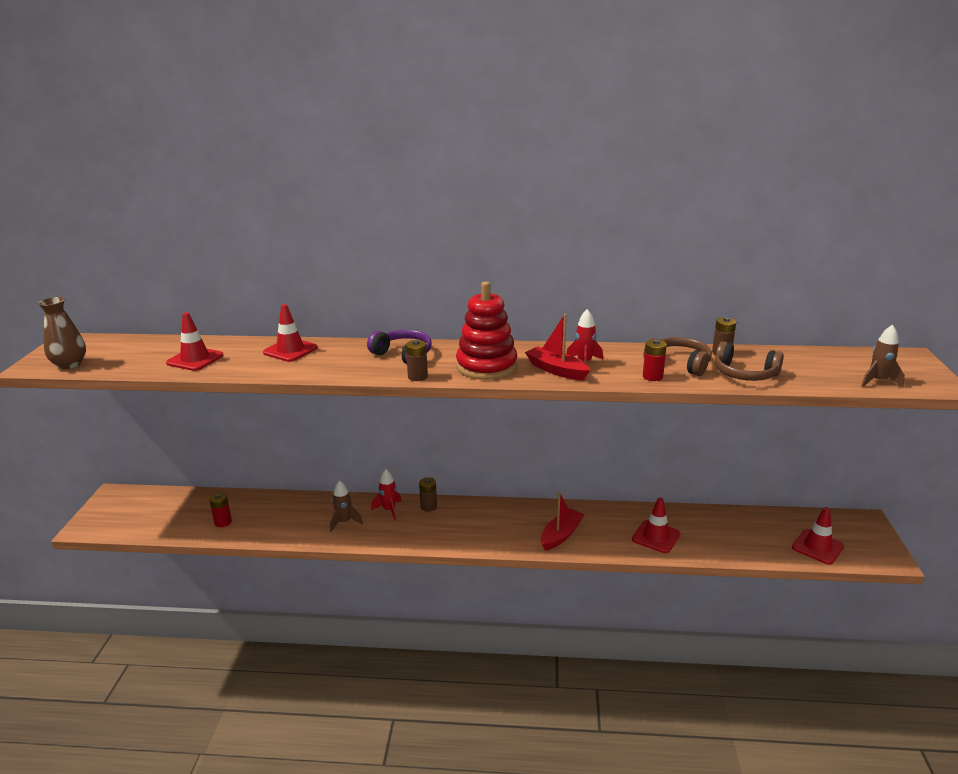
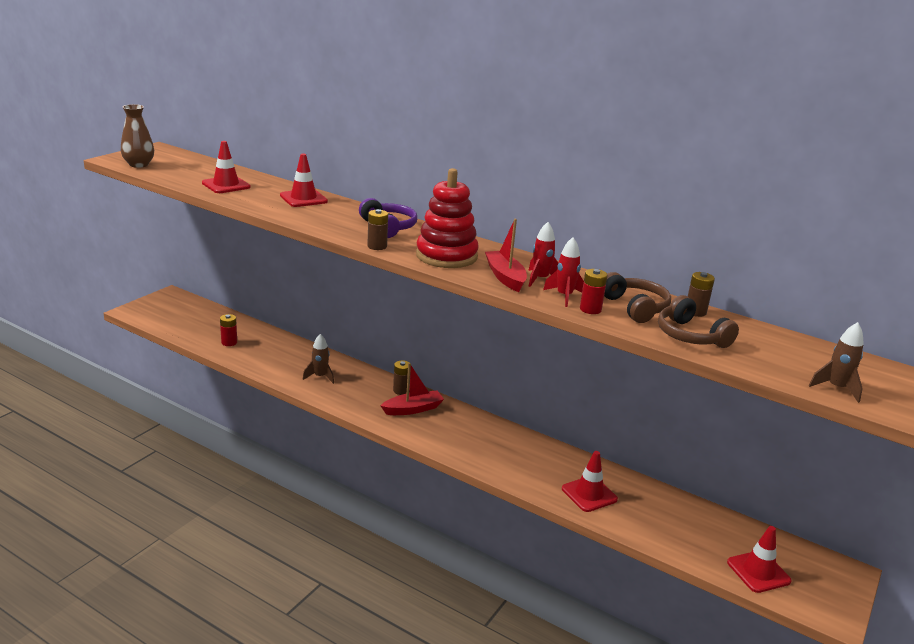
camera: 25 degrees right, 0 degrees up
(389, 510) = (365, 381): red rocket -> red rocket (564, 296)
(561, 535) = (497, 457): red boat -> red boat (413, 409)

